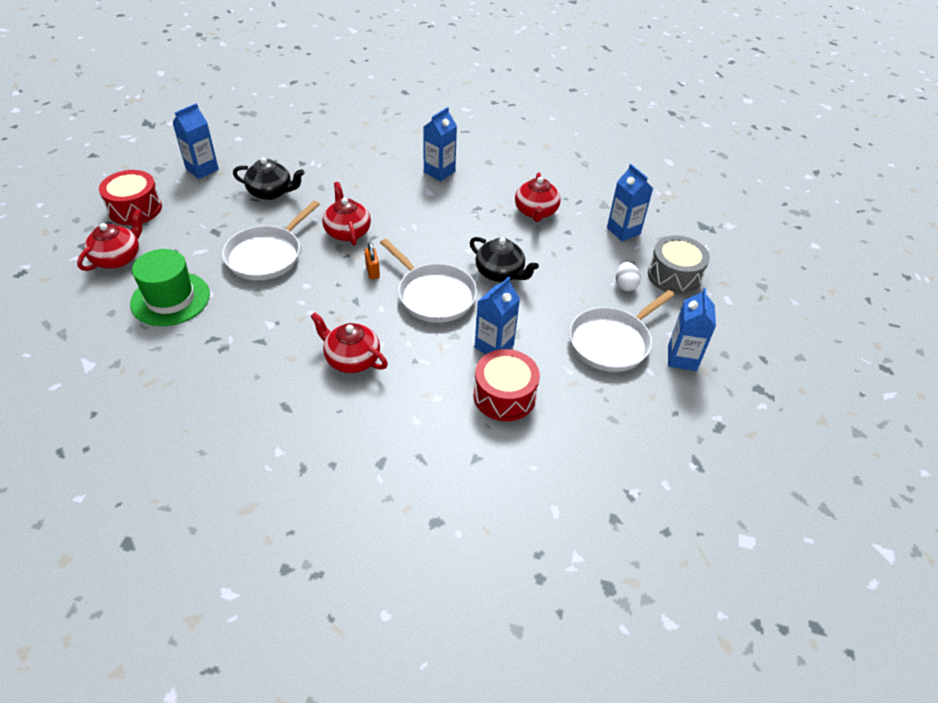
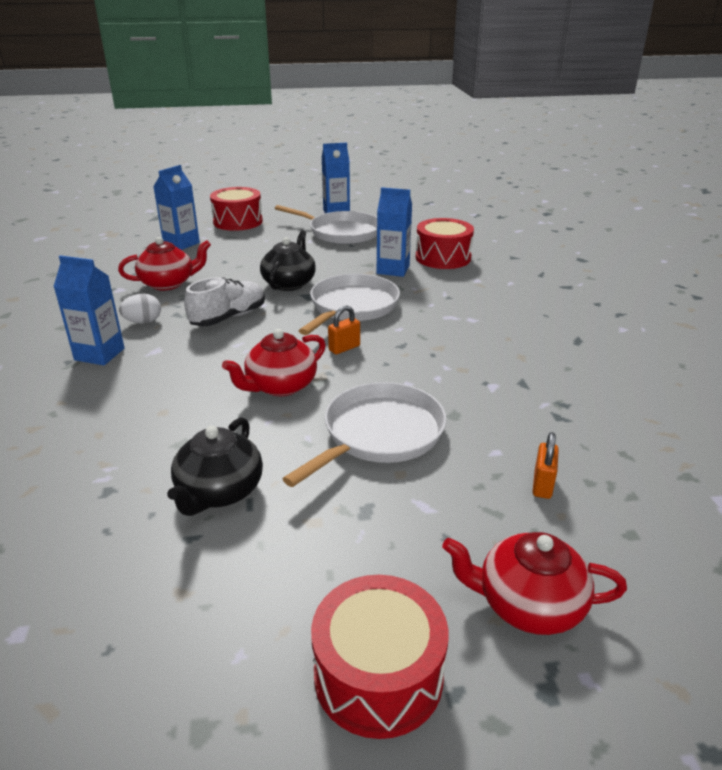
camera: 110 degrees left, 15 degrees down
(170, 299) = (542, 485): green hat -> orange padlock
(202, 169) = (175, 634): blue carton -> none
(266, 255) = (379, 434): white pan -> white pan turned 60 degrees counterclockwise
(271, 192) = (219, 492): black teapot -> black teapot turned 150 degrees counterclockwise
(351, 359) = (483, 325): red teapot -> none
(456, 229) = (228, 317): none -> white shoe
(625, 285) = (264, 235): white egg -> white egg (143, 322)
(674, 276) = (238, 221): grey drum -> red drum

